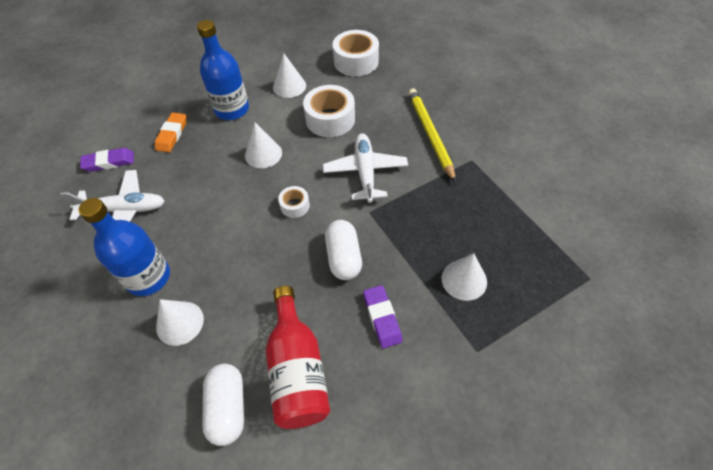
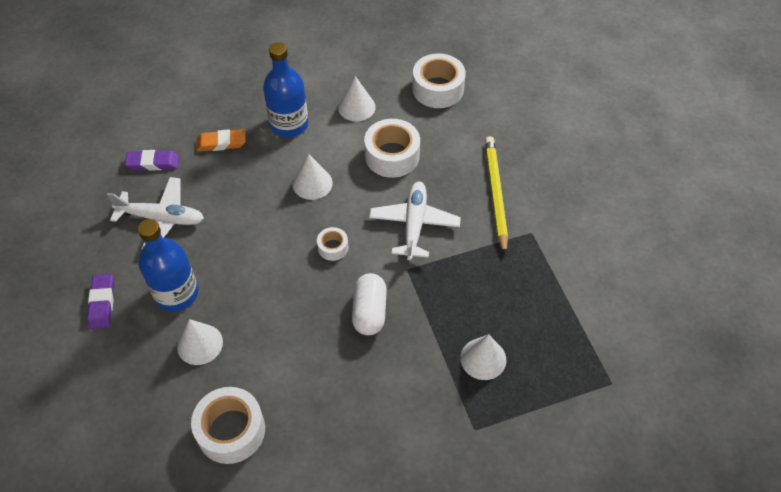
camera: 10 degrees right, 0 degrees up
(172, 135) = (221, 143): orange eraser -> orange eraser turned 60 degrees clockwise
(228, 407) = (231, 430): white capsule -> white tape
(297, 370) = (300, 410): red bottle -> none
(382, 318) = (392, 379): purple eraser -> purple eraser (102, 303)

